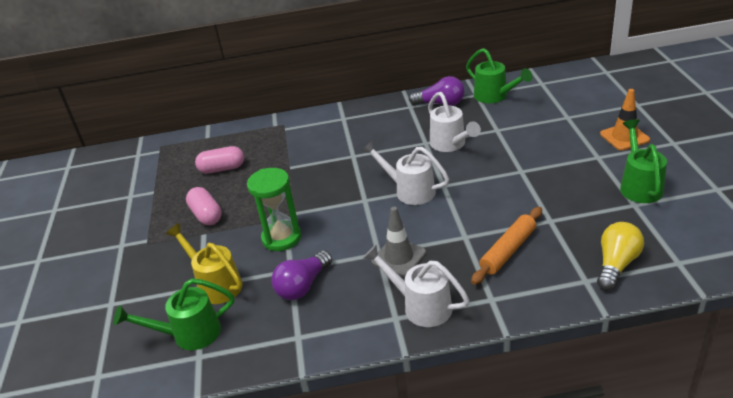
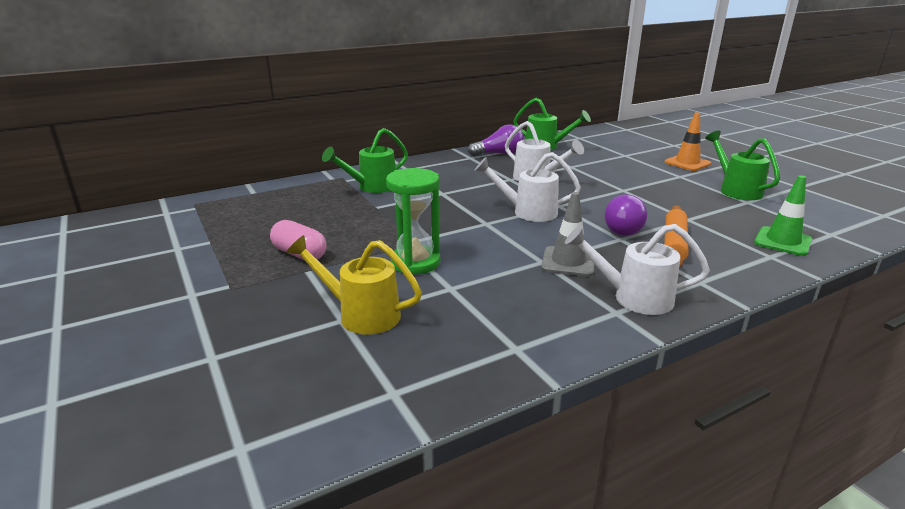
camera: 25 degrees left, 10 degrees down
(189, 334) = (361, 371): green watering can -> green watering can (372, 187)
(222, 169) = (292, 215): pink capsule -> none
(303, 286) = (479, 300): purple light bulb -> purple light bulb (623, 228)
(616, 264) = (782, 241): yellow light bulb -> green traffic cone

